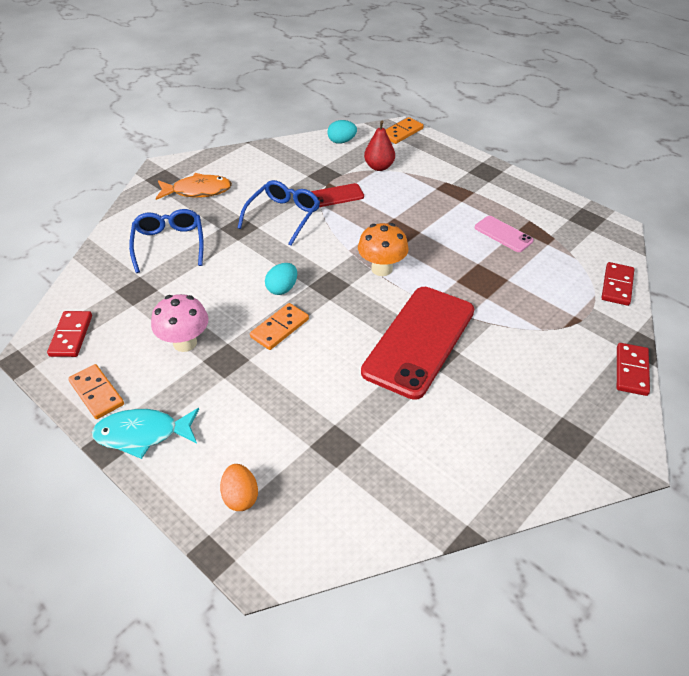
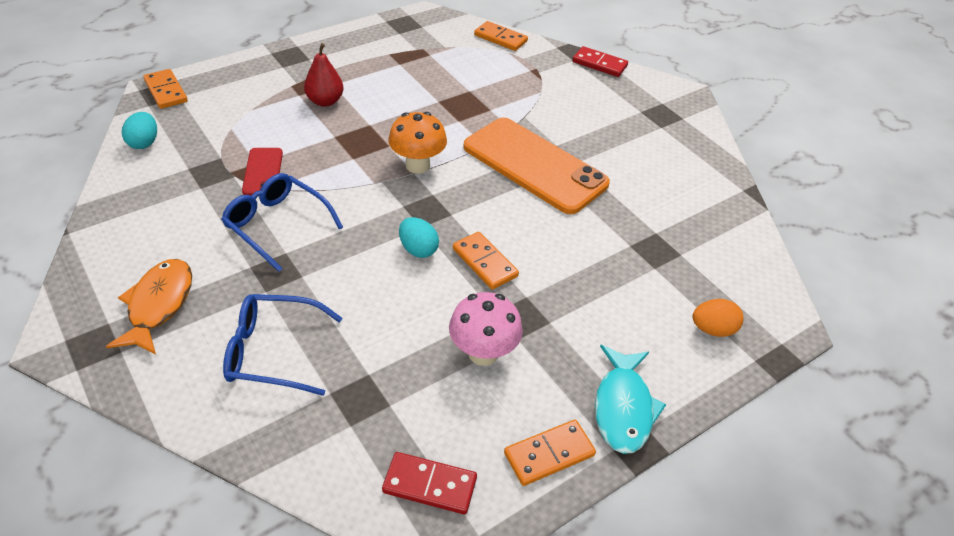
camera: 80 degrees left, 0 degrees up
(379, 167) = (226, 125): red pear -> red pear (325, 101)
(419, 341) = (534, 165): red phone -> orange phone
(503, 234) = (401, 74): pink phone -> none
(617, 286) = (500, 38): red domino -> orange domino

